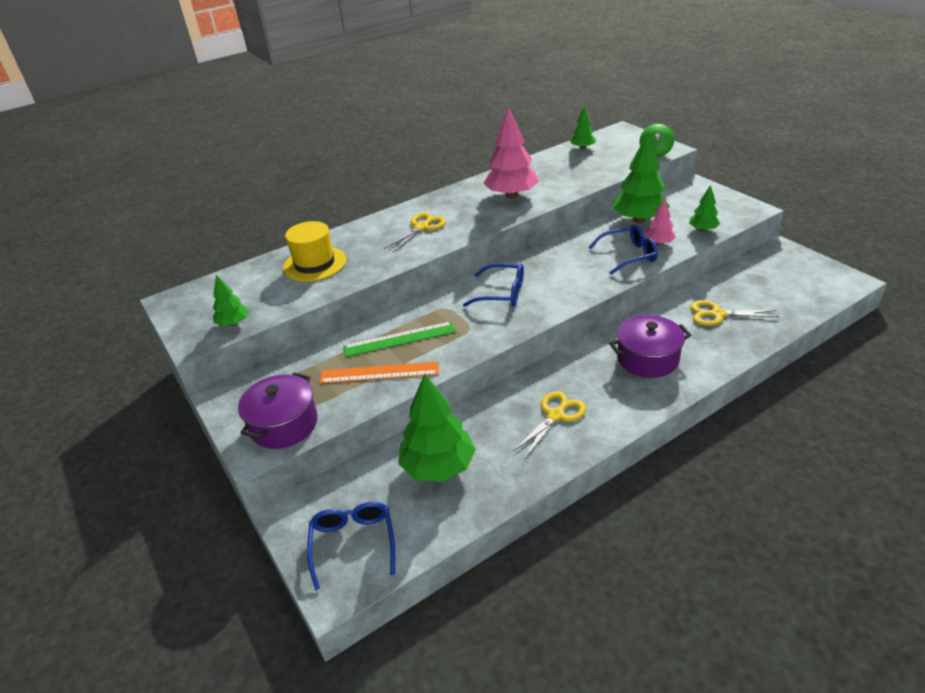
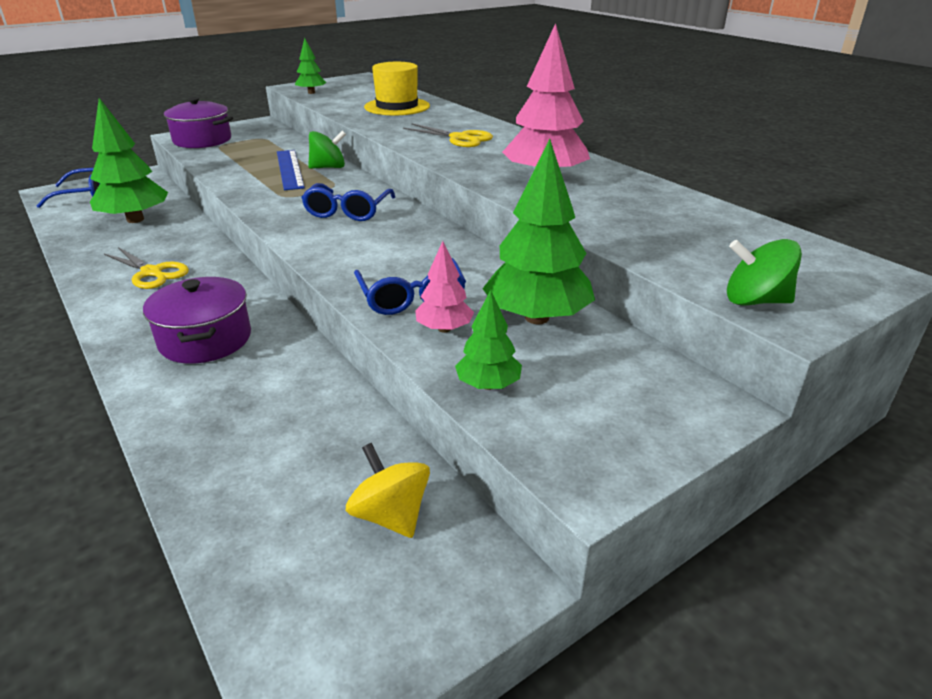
camera: 85 degrees right, 5 degrees down
(379, 372) = (242, 164): orange ruler -> none
(399, 317) = (328, 167): none -> green spinning top
(399, 339) = (289, 169): green ruler -> blue ruler
(582, 148) = (750, 231): green tree -> none
(717, 314) = (275, 422): yellow scissors -> none
(762, 274) = (391, 515): none -> yellow spinning top

